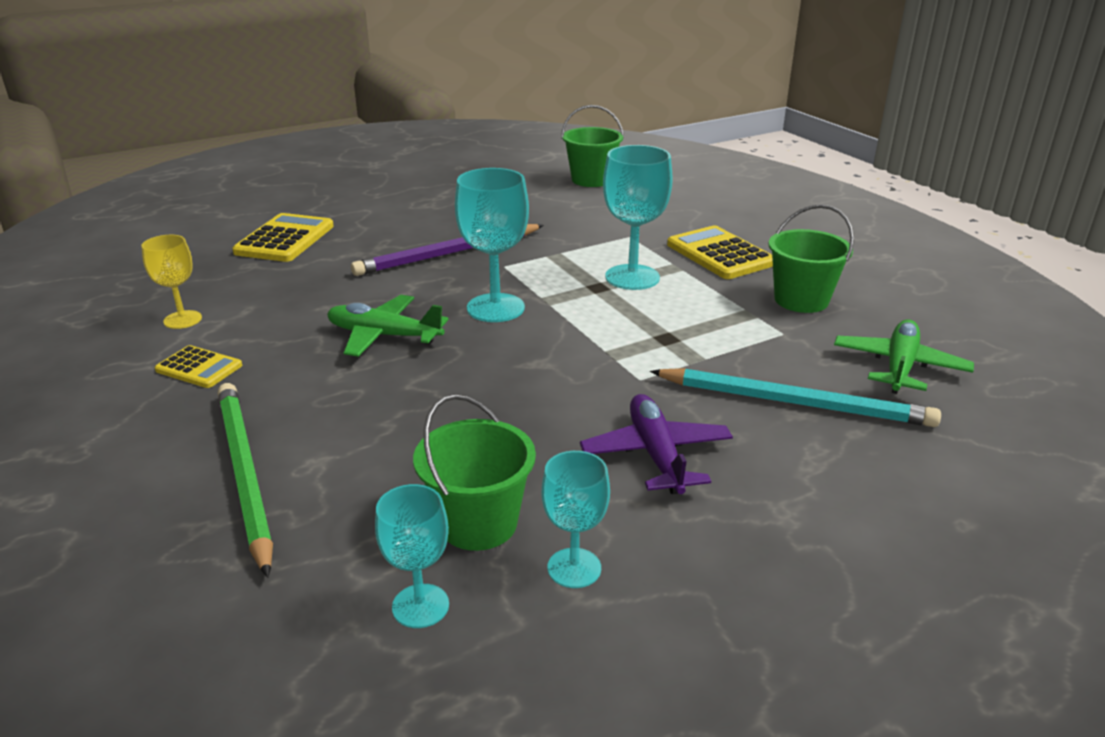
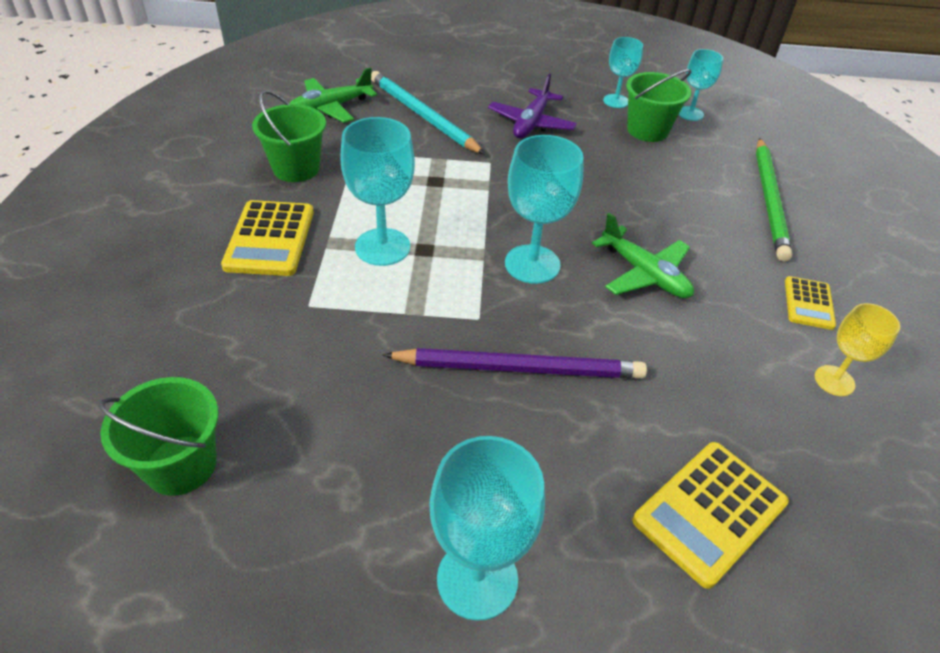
camera: 150 degrees left, 15 degrees up
(199, 368) = (808, 303): yellow calculator -> yellow calculator turned 135 degrees counterclockwise
(407, 194) = (477, 579): none -> turquoise goblet

